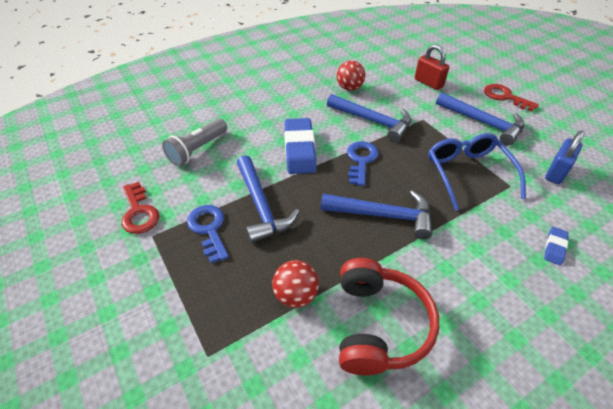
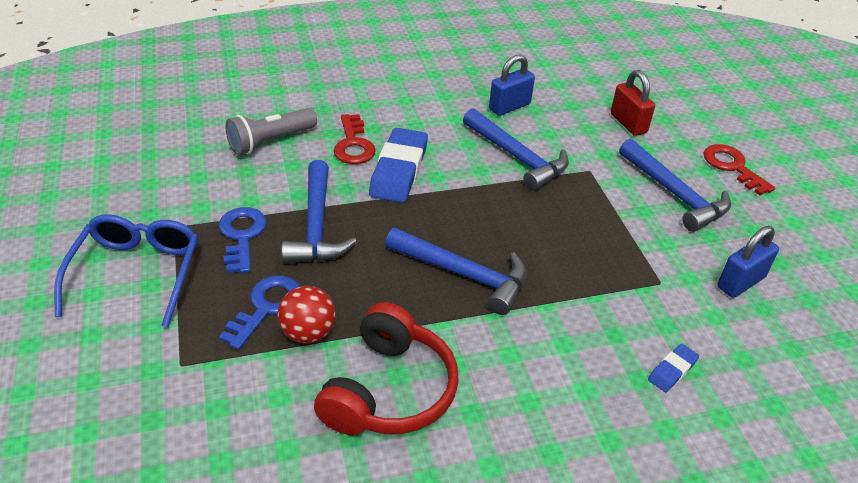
camera: 15 degrees right, 5 degrees down
(139, 212) = (171, 197): red key -> red key (353, 145)
(349, 88) = (509, 107): red ball -> blue padlock
(361, 160) = (472, 202): blue key -> blue key (266, 307)
(468, 173) = (610, 252): blue glasses -> blue glasses (137, 273)

